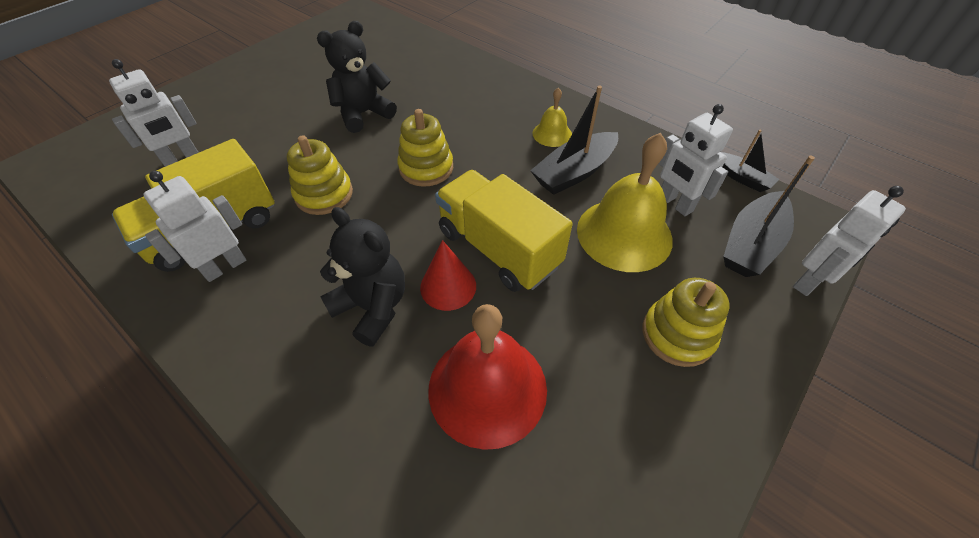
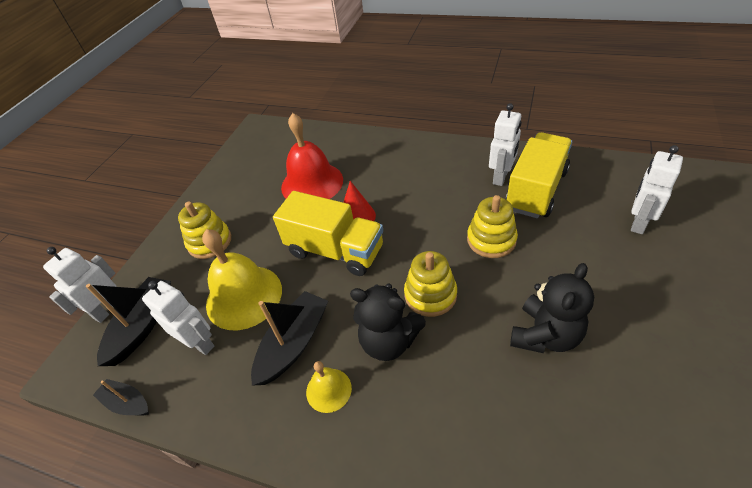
camera: 165 degrees right, 5 degrees down
(372, 307) = (394, 191): black teddy bear -> black teddy bear (389, 341)

